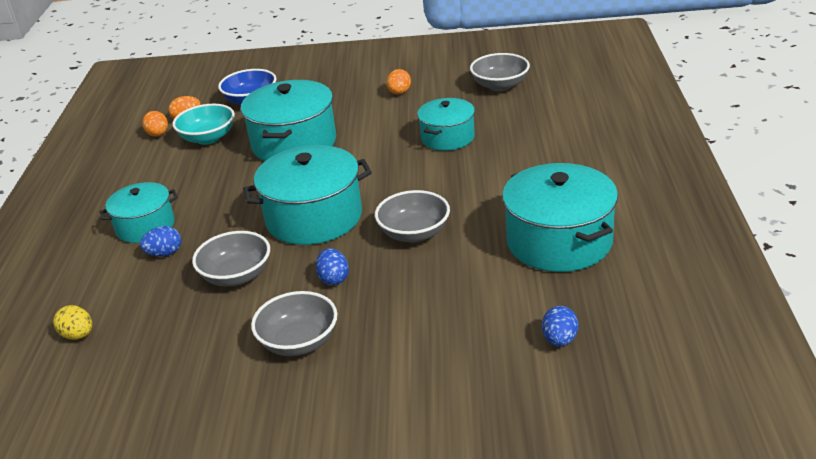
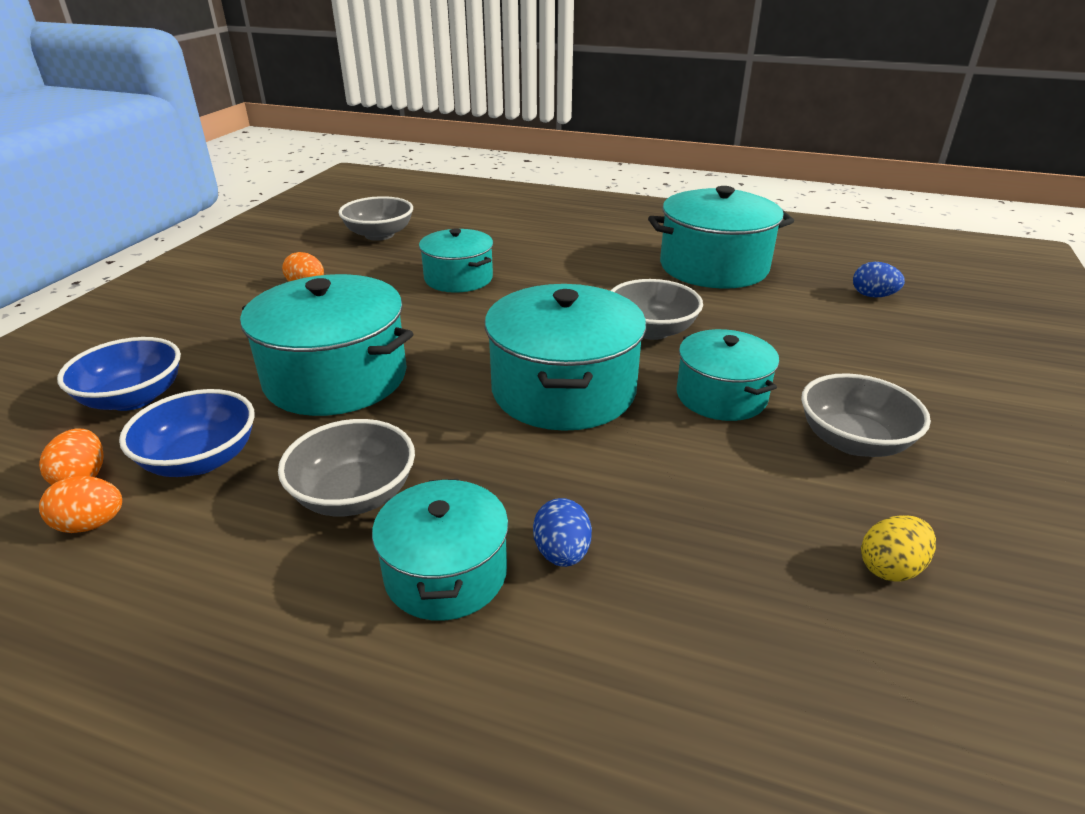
camera: 75 degrees left, 0 degrees up
(78, 335) = (788, 709): yellow egg -> yellow egg (890, 568)
(208, 138) = (201, 459): turquoise bowl -> blue bowl
(236, 276) = (675, 476): grey bowl -> grey bowl (354, 495)
(334, 279) = (721, 396): blue egg -> turquoise pot

